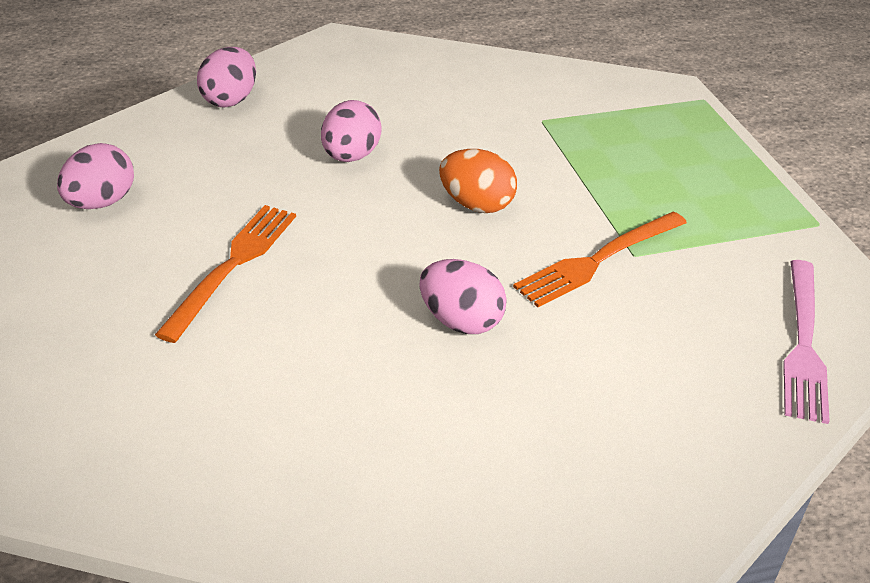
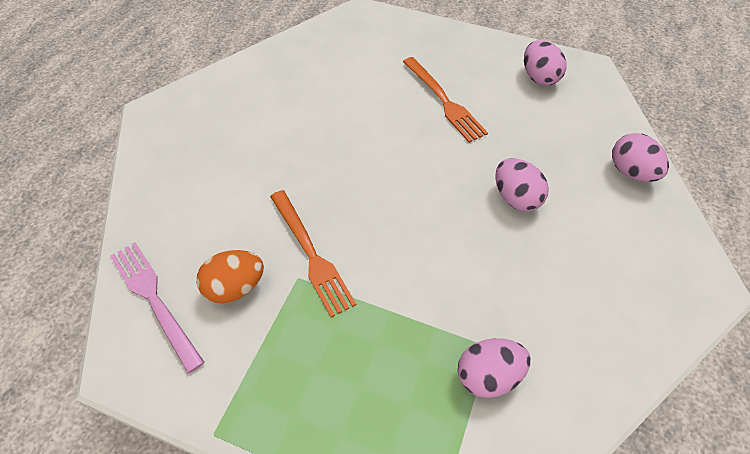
camera: 130 degrees right, 15 degrees up
(460, 321) = (325, 160): pink egg -> pink egg (488, 376)
(476, 205) = (414, 230): orange egg -> orange egg (235, 287)
(598, 260) = (311, 254): orange fork -> orange fork turned 150 degrees clockwise

